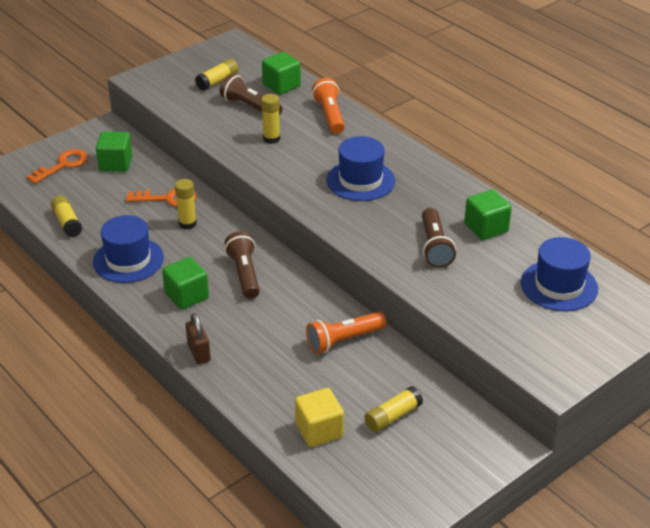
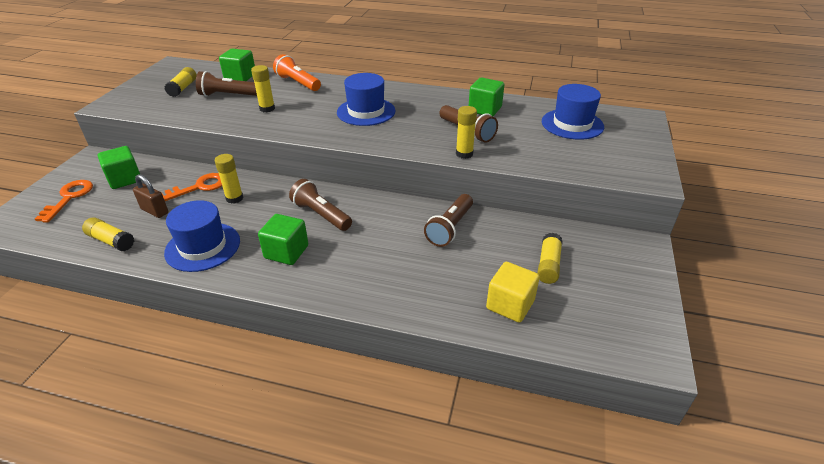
camera: 35 degrees left, 0 degrees up
(199, 352) = (343, 293): brown padlock -> brown padlock (155, 211)
(343, 340) = (450, 228): orange flashlight -> brown flashlight
(401, 270) = (464, 154): none -> yellow glue stick

